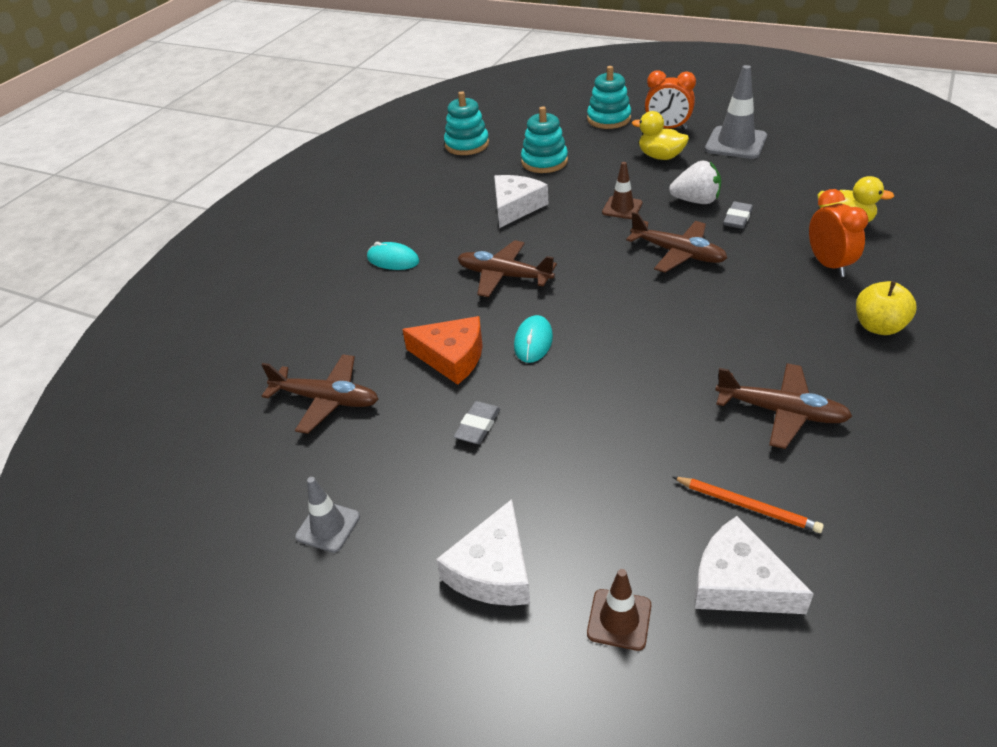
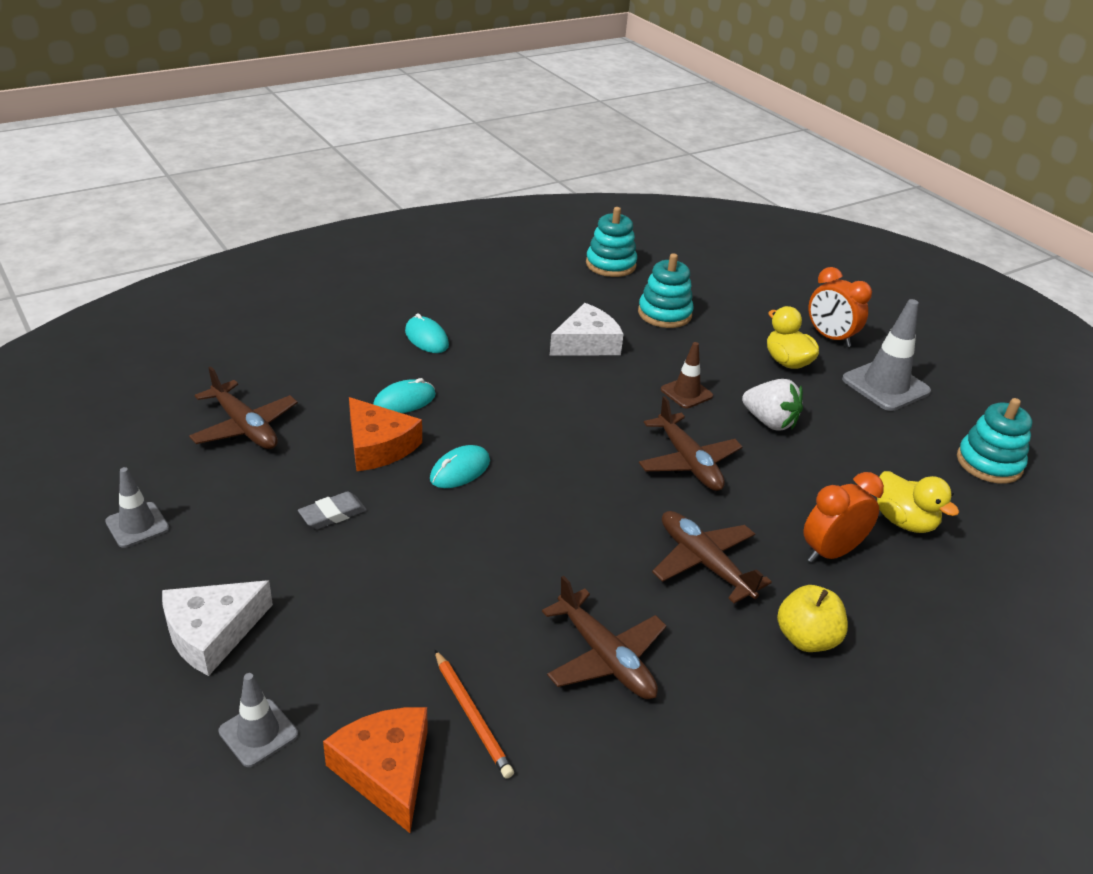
camera: 25 degrees right, 5 degrees down
(431, 314) = (404, 401): none -> turquoise mouse
(504, 276) = (502, 400): brown plane -> brown plane (704, 563)
(608, 119) = (779, 301): turquoise stacking toy -> turquoise stacking toy (989, 463)
(619, 619) = (258, 733): brown traffic cone -> grey traffic cone
(737, 218) = (791, 460): grey eraser -> none
(738, 583) = (386, 770): white cheese -> orange cheese
(828, 265) = (831, 552): orange clock -> orange clock turned 135 degrees counterclockwise

